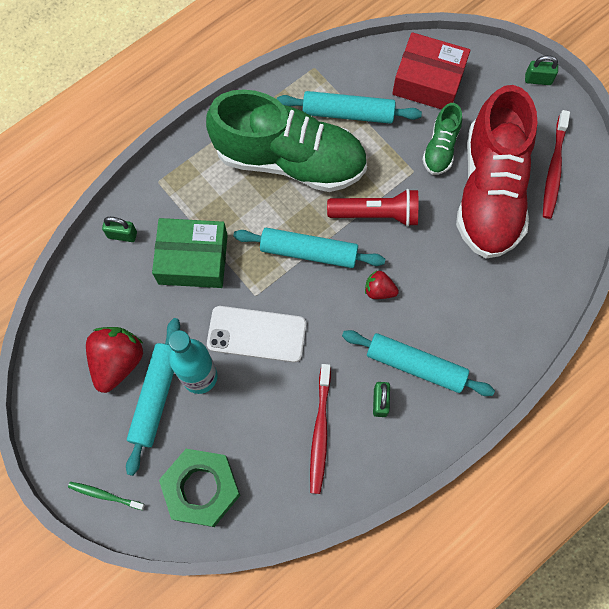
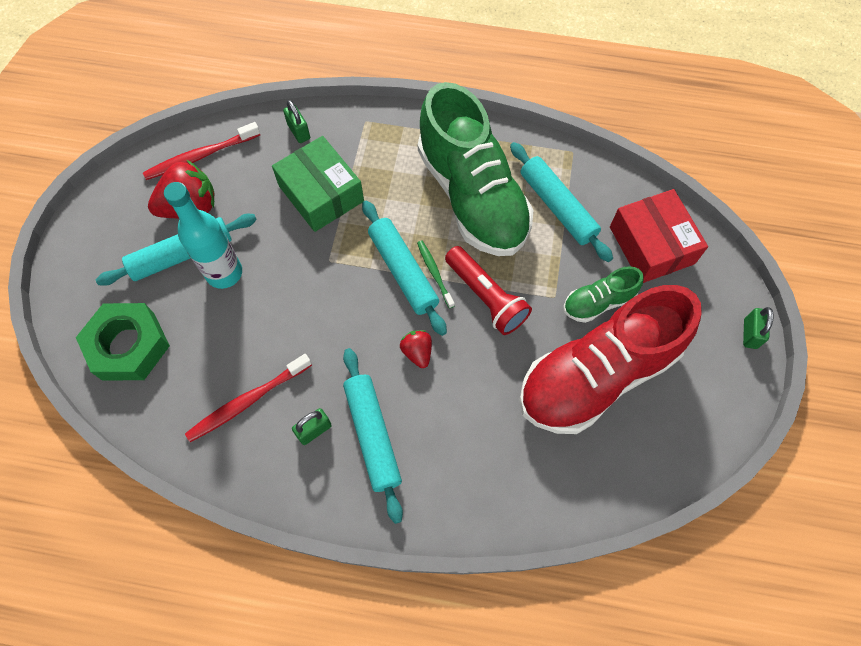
camera: 50 degrees right, 5 degrees down
(104, 495) = (72, 280): green toothbrush -> green toothbrush (434, 273)
(256, 334) = (296, 287): white phone -> none
(538, 79) = (750, 334): green padlock -> green padlock turned 45 degrees clockwise
(553, 170) = (674, 415): red toothbrush -> red toothbrush (200, 156)

